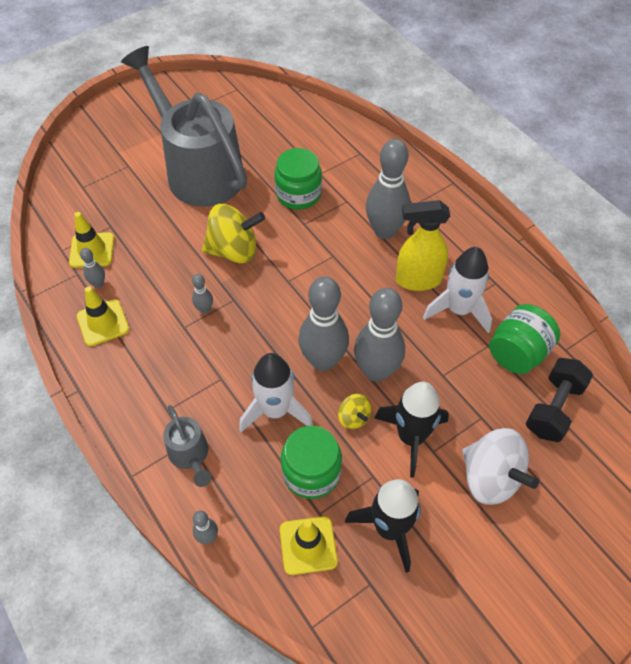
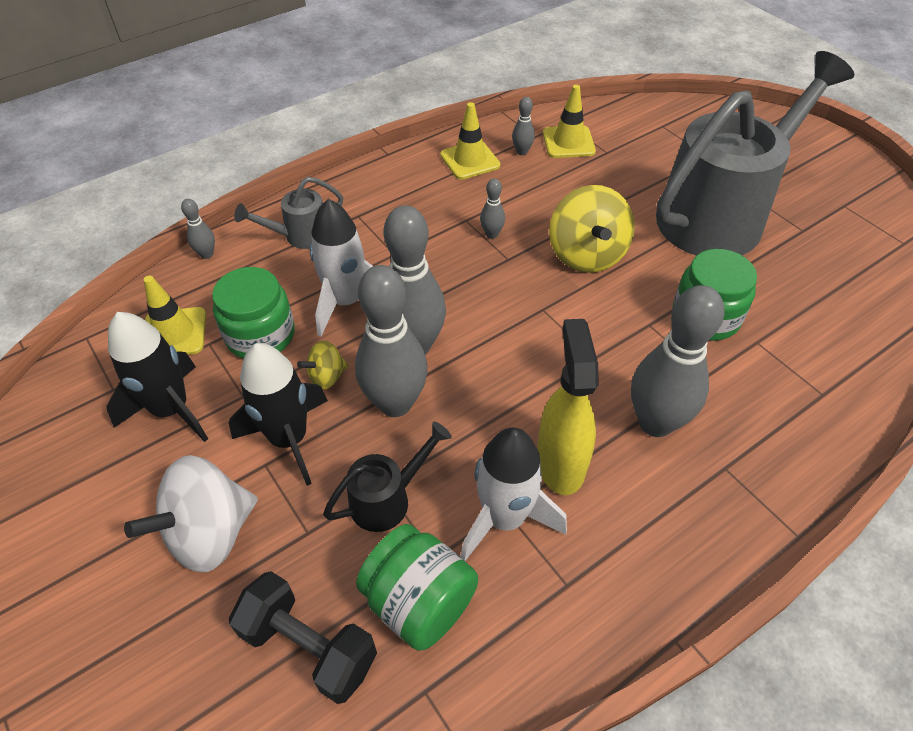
camera: 90 degrees right, 5 degrees down
(452, 372) = (388, 499): none -> black watering can

